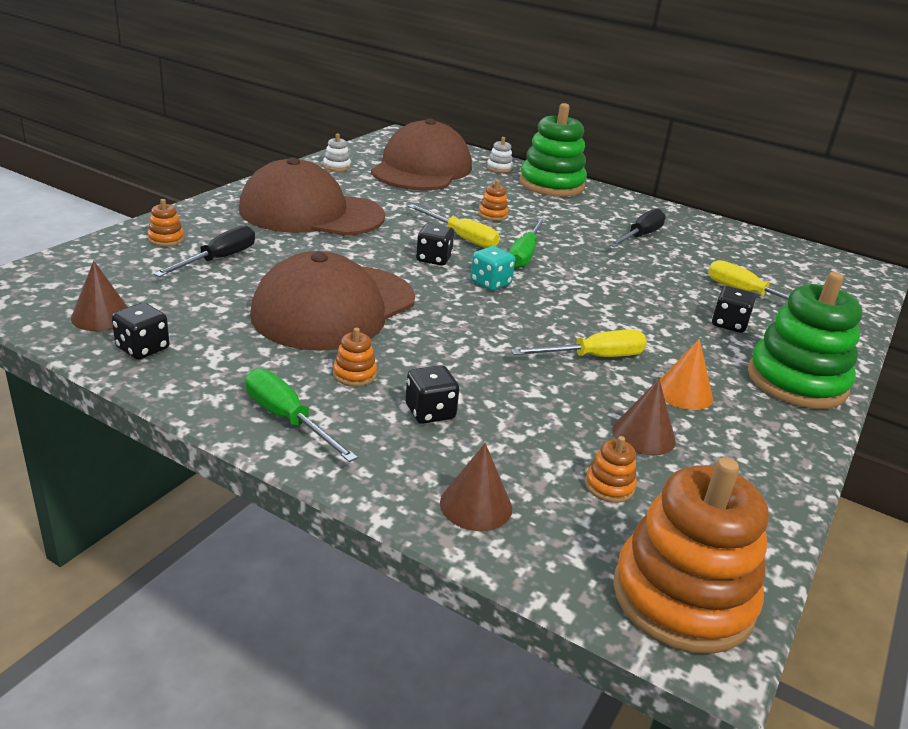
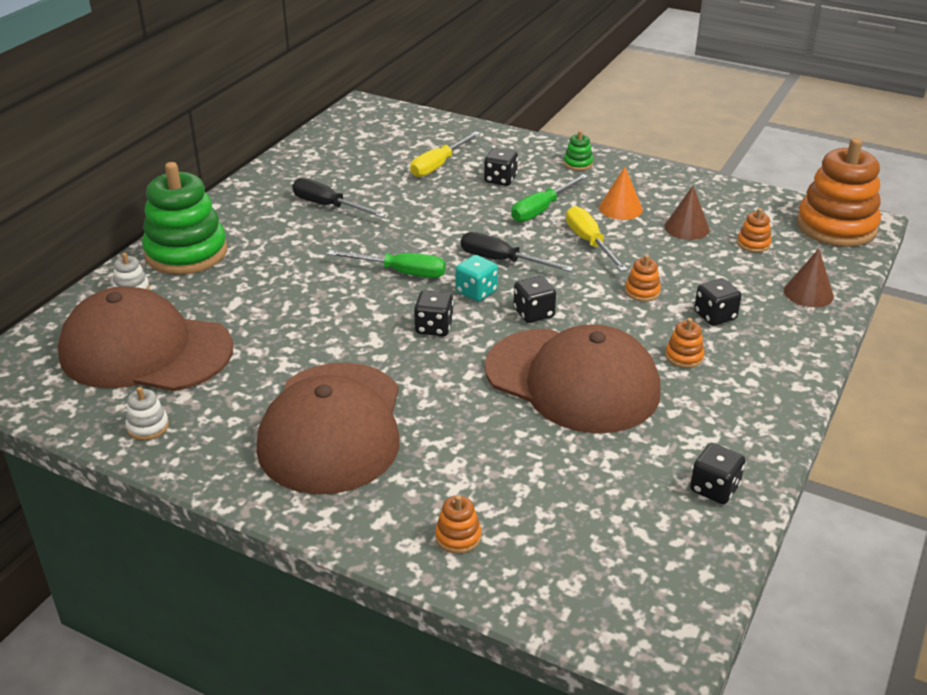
camera: 90 degrees left, 5 degrees up
(101, 316) = (671, 536): brown cone -> none
(218, 259) = (498, 479): black screwdriver -> black screwdriver (502, 261)
(287, 419) = (768, 383): green screwdriver -> green screwdriver (541, 209)
(450, 305) = (533, 313): none -> black dice
(461, 238) = (371, 312): yellow screwdriver -> none
(492, 215) = (296, 293): orange stacking toy -> orange stacking toy (642, 291)
(796, 381) = (578, 164): green stacking toy -> green stacking toy, size x0.41

